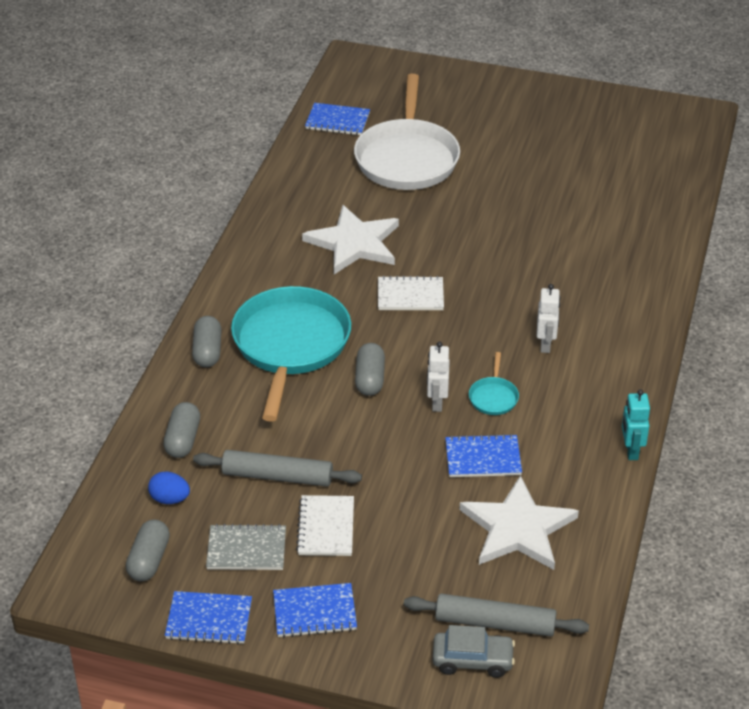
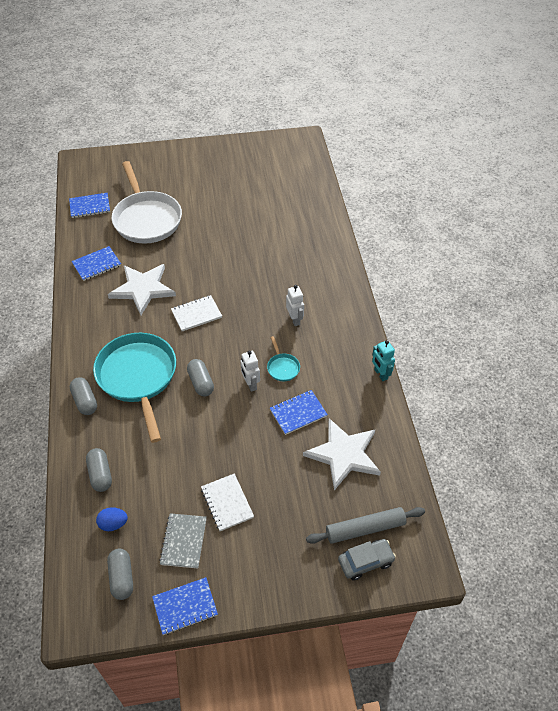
camera: 25 degrees left, 10 degrees up
(246, 549) = (184, 541): grey notebook -> grey notebook turned 60 degrees counterclockwise
(277, 476) = (177, 477): grey rolling pin -> none
(314, 612) = (251, 570): blue notebook -> blue notebook (97, 264)

